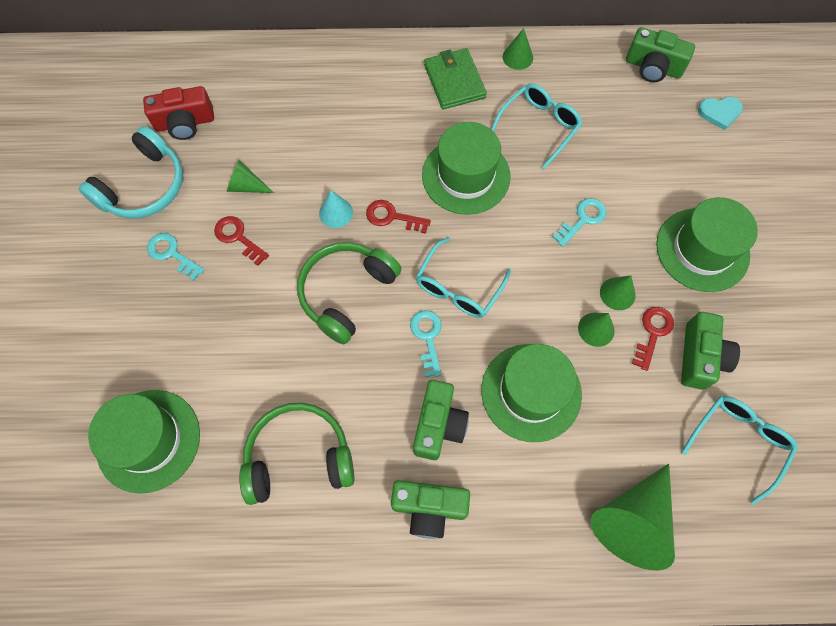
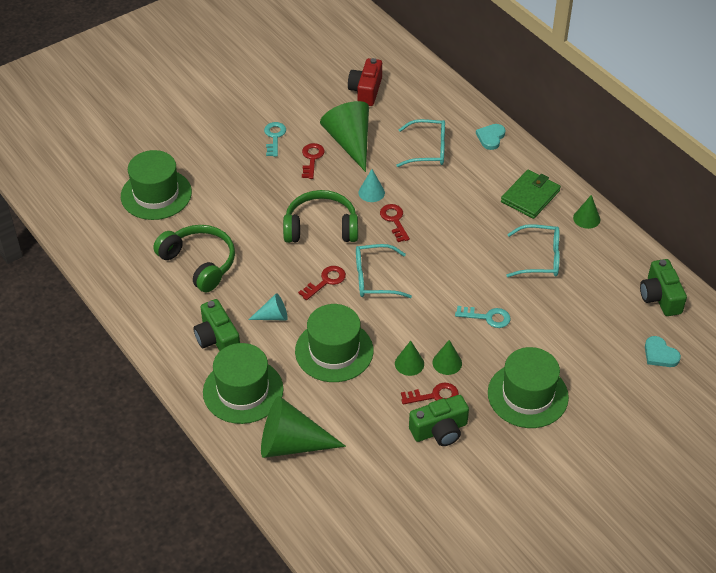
camera: 55 degrees right, 20 degrees down
(143, 186) = (306, 99): turquoise headphones -> none
(185, 123) = (366, 91): red camera -> red camera turned 60 degrees clockwise
(246, 186) = (350, 142): green cone -> green cone, size x2.00
(350, 61) = (491, 137): none -> turquoise heart
(427, 338) = (326, 281): turquoise key -> red key
(438, 425) = (273, 316): green camera -> turquoise cone
(466, 176) = (461, 240): green hat -> green hat (243, 391)
(738, 442) = (394, 479): turquoise glasses -> turquoise glasses (428, 150)

